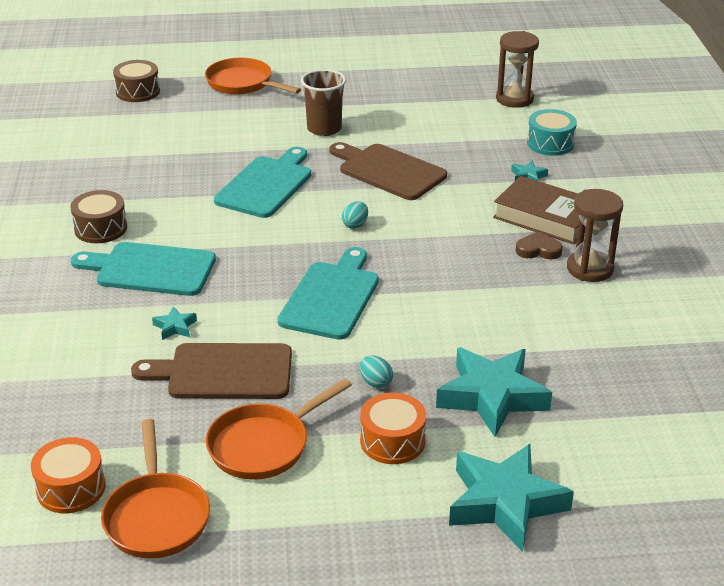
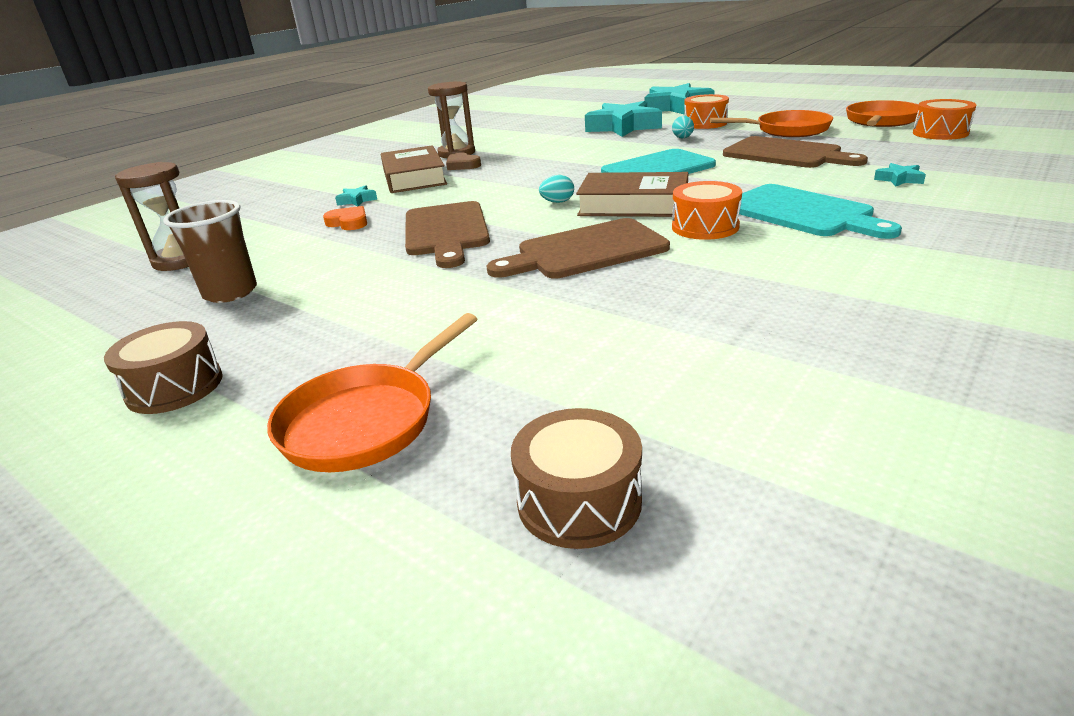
camera: 135 degrees left, 5 degrees down
(100, 228) = (842, 258): brown drum -> brown drum (175, 387)
(175, 327) = (807, 177): turquoise star -> turquoise star (899, 179)
(209, 231) = (705, 227): none -> orange drum
(243, 83) = (366, 420): orange pan -> orange pan turned 45 degrees clockwise
(266, 185) = (585, 251): turquoise cutting board -> brown cutting board
(289, 240) = (633, 205): none -> brown book
(324, 129) = (413, 292): brown cup -> brown cup (230, 292)
(479, 156) = (348, 222): none -> orange heart
(550, 143) = (277, 216): turquoise drum -> none

